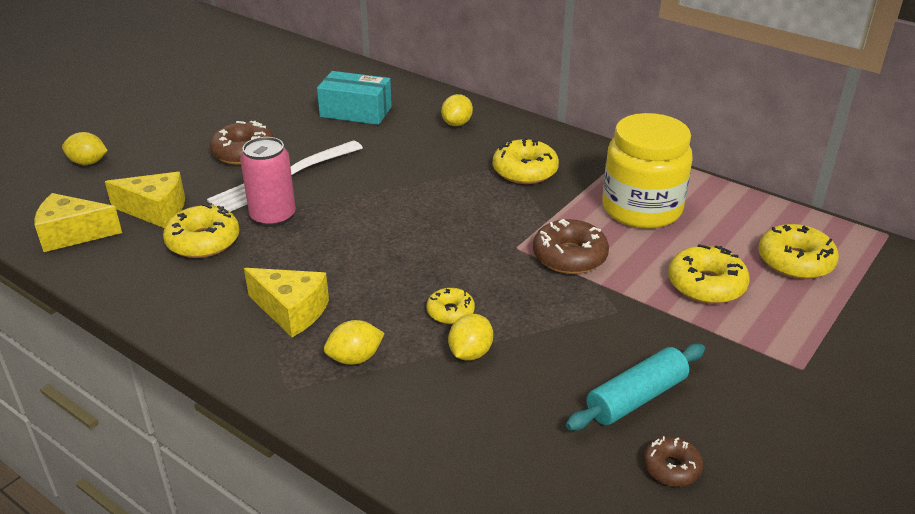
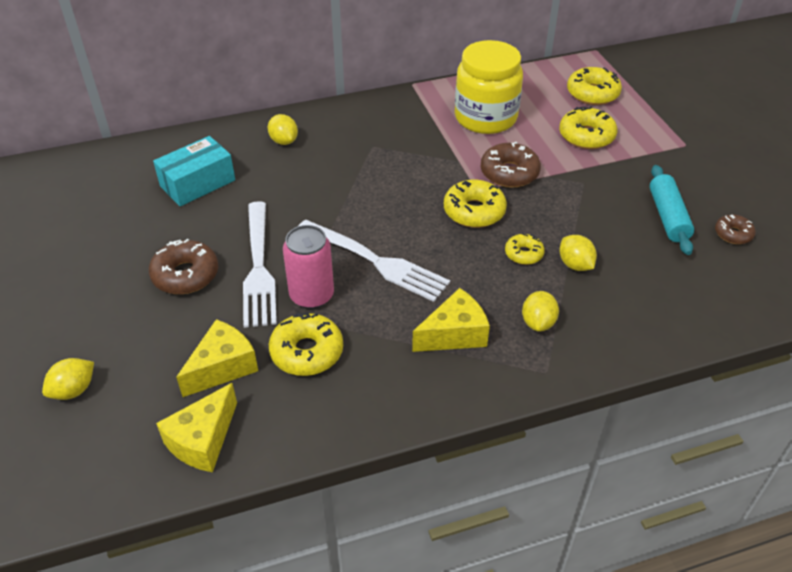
camera: 55 degrees left, 10 degrees up
(348, 230) = (376, 261): none -> white fork
(525, 171) = (387, 141): yellow donut -> yellow donut (474, 211)

